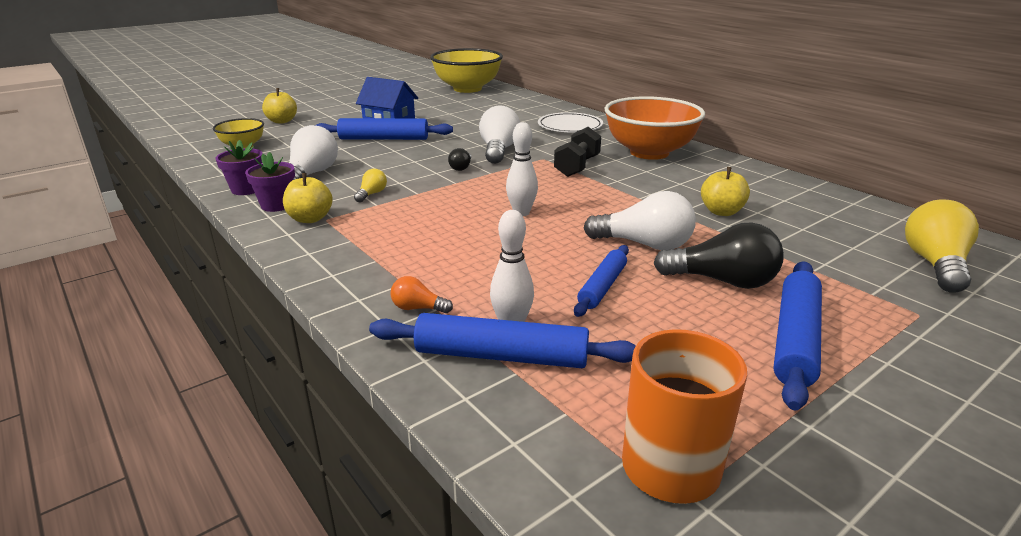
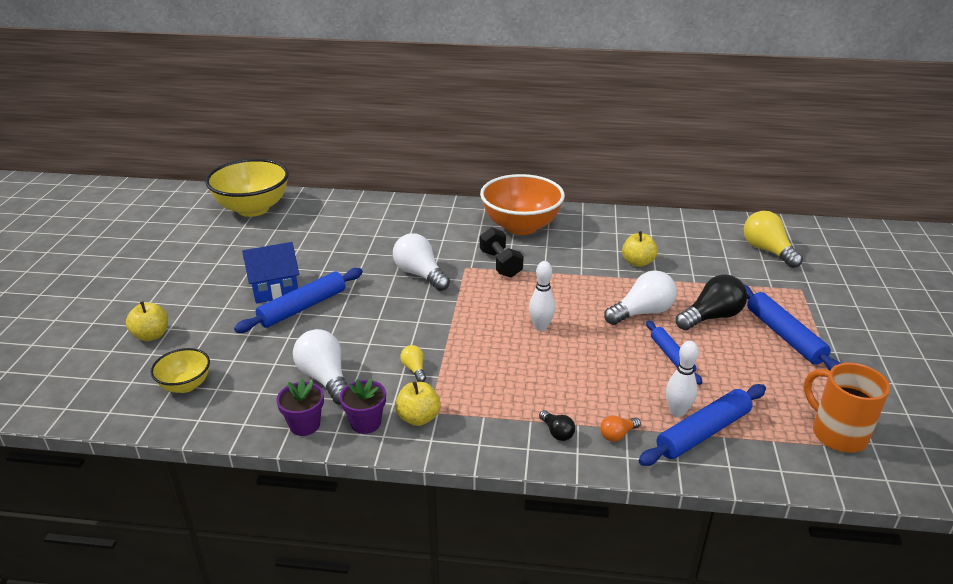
camera: 45 degrees left, 5 degrees up
(461, 167) = (426, 307): black light bulb -> black light bulb (557, 432)
(570, 126) = (424, 222): white plate -> none

